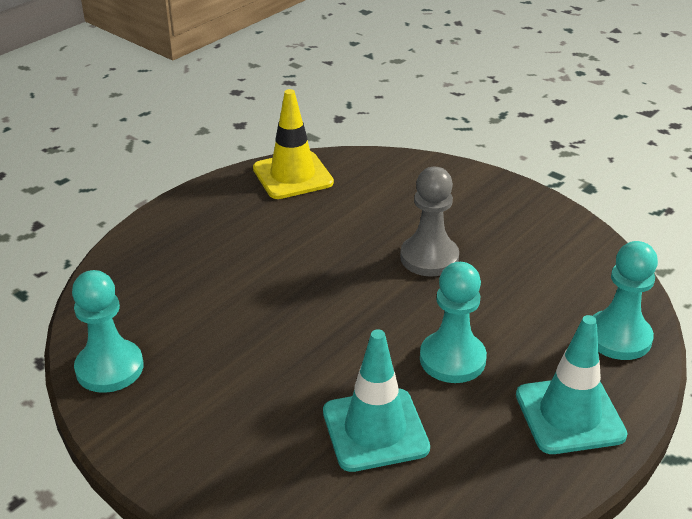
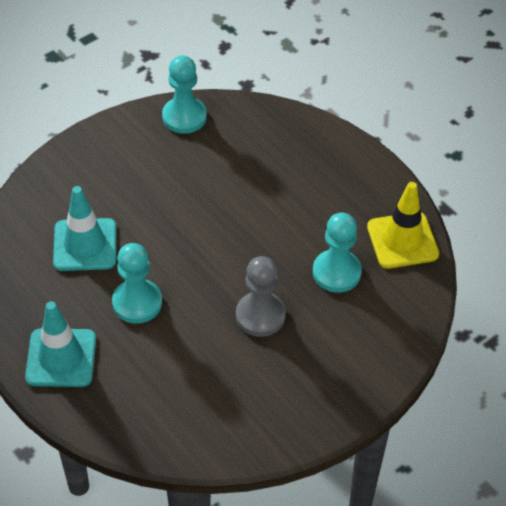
camera: 100 degrees right, 15 degrees up
(618, 337) = (128, 418): turquoise pawn -> turquoise pawn (336, 272)

